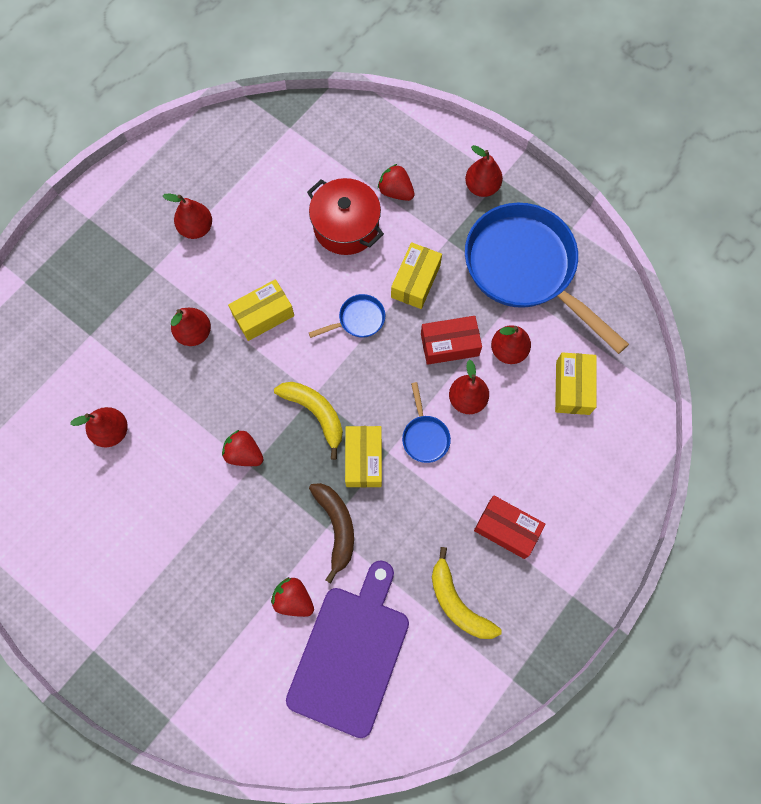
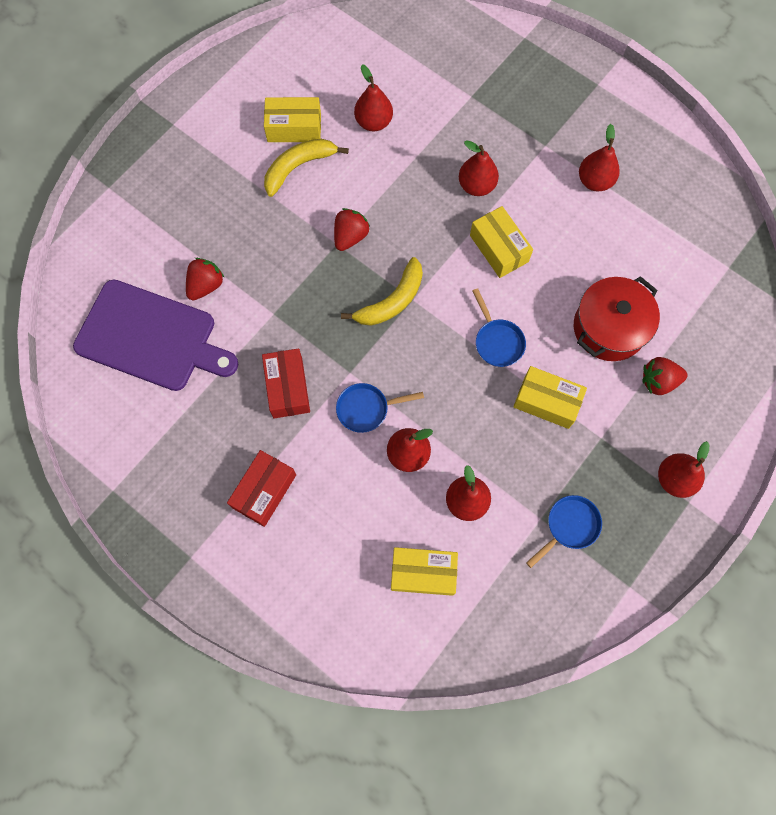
camera: 90 degrees right, 0 degrees up
(336, 527) = (273, 323): brown banana -> none
(364, 459) = (342, 348): yellow box -> yellow box (294, 128)
(396, 191) = (658, 381): red strawberry -> red strawberry turned 135 degrees counterclockwise
(449, 345) = (471, 437): red box -> red box (287, 388)
(458, 603) = (191, 438): yellow banana -> yellow banana (298, 167)
(525, 269) = (569, 526): blue pan -> blue pan, size x0.40

